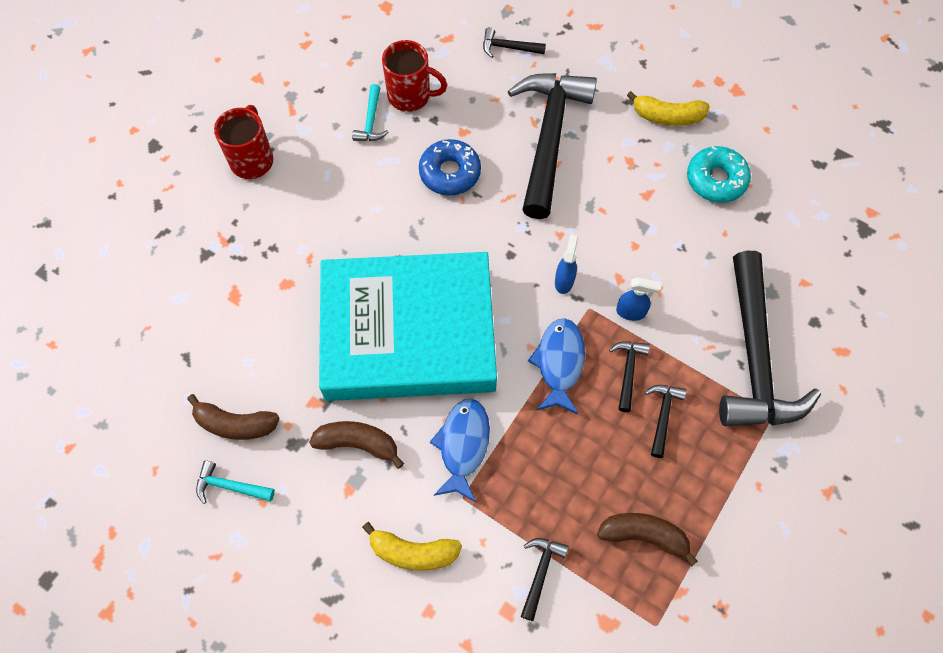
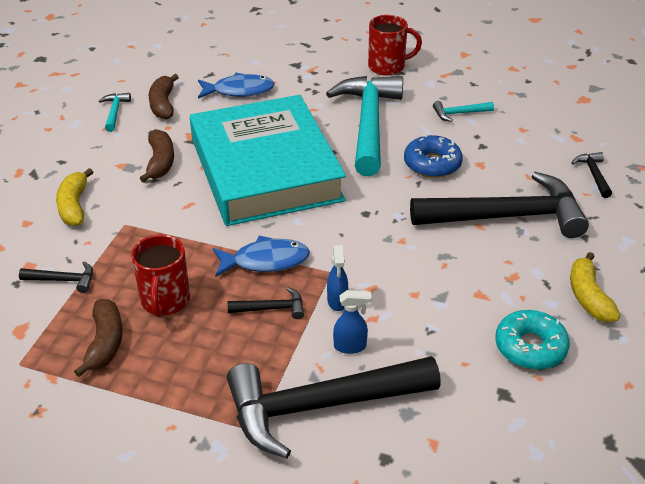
camera: 75 degrees right, 25 degrees down
(359, 210) = (369, 124): none -> turquoise hammer
(411, 96) = (498, 129): red mug -> red mug (165, 301)
(463, 446) = (170, 216): blue fish -> blue fish (239, 90)
(564, 281) = (352, 251): blue spray bottle -> blue spray bottle (350, 346)
(663, 416) = (231, 340): black hammer -> none

